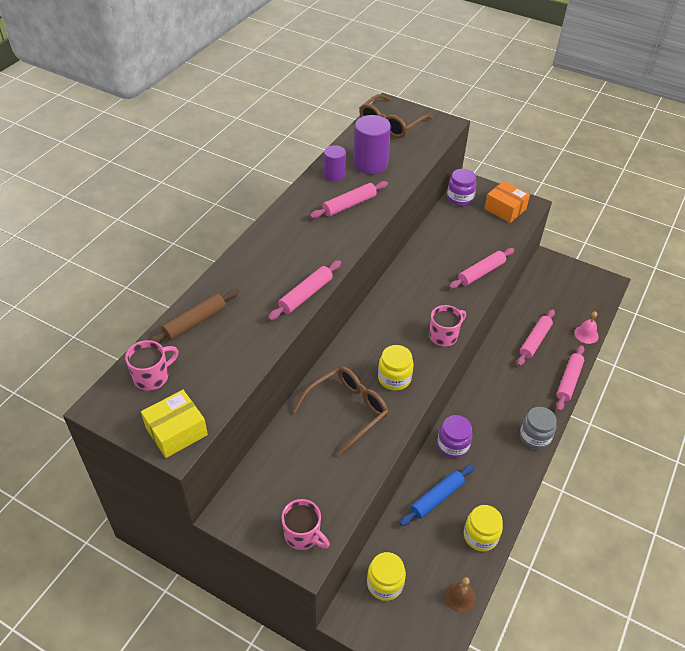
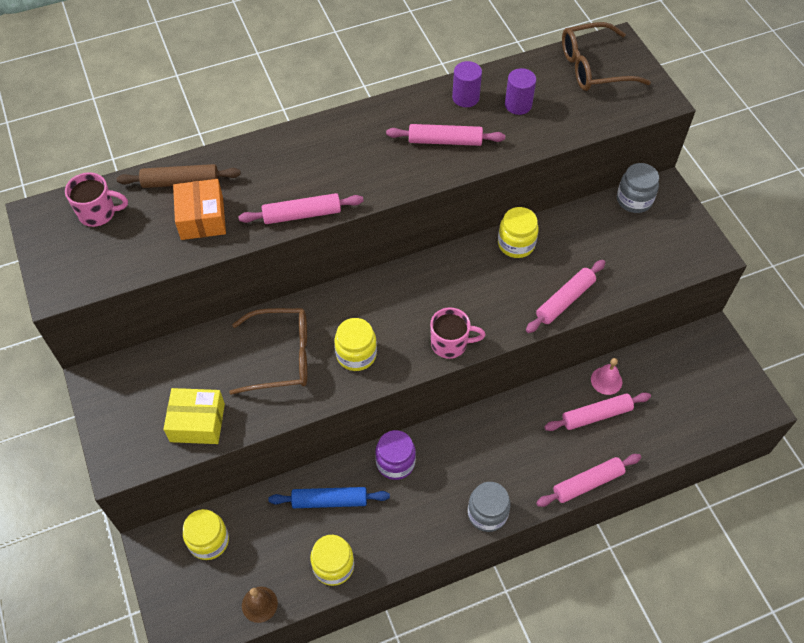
camera: 40 degrees right, 10 degrees up
(176, 431) = (69, 276): yellow box -> yellow box (197, 422)
(303, 535) = (134, 443): pink mug -> none
(370, 164) = (518, 105): purple cylinder -> purple cylinder, size x0.61
(421, 258) = (516, 244): none -> yellow jar
(460, 198) = (634, 200): purple jar -> grey jar
(481, 272) = (565, 300): pink rolling pin -> pink rolling pin turned 45 degrees counterclockwise
(505, 209) = (675, 242): orange box -> orange box (202, 218)
(586, 334) = (665, 447): pink bell -> pink bell (606, 380)

